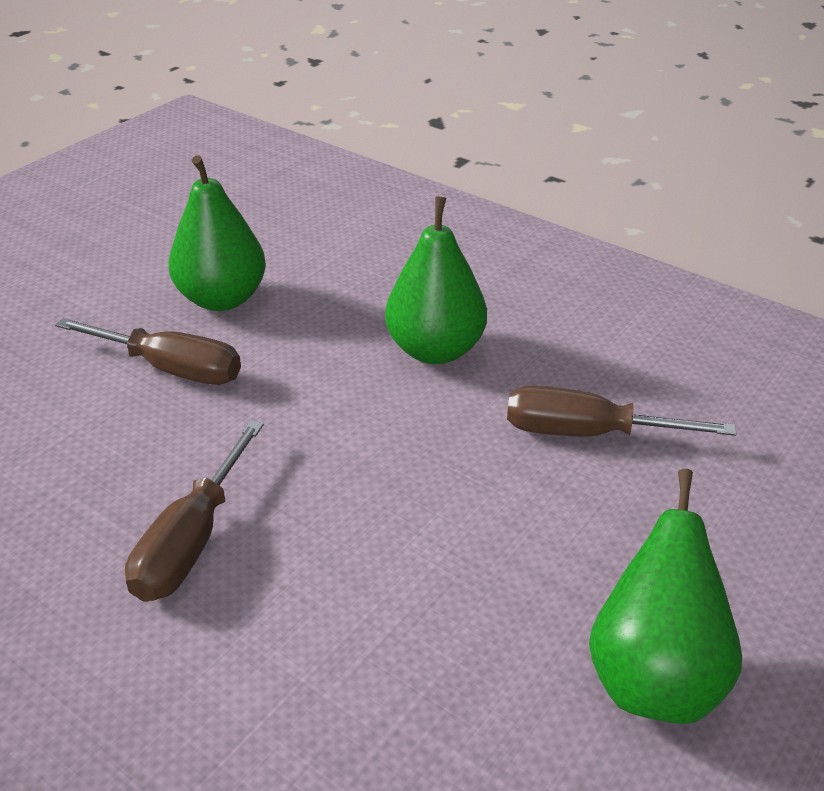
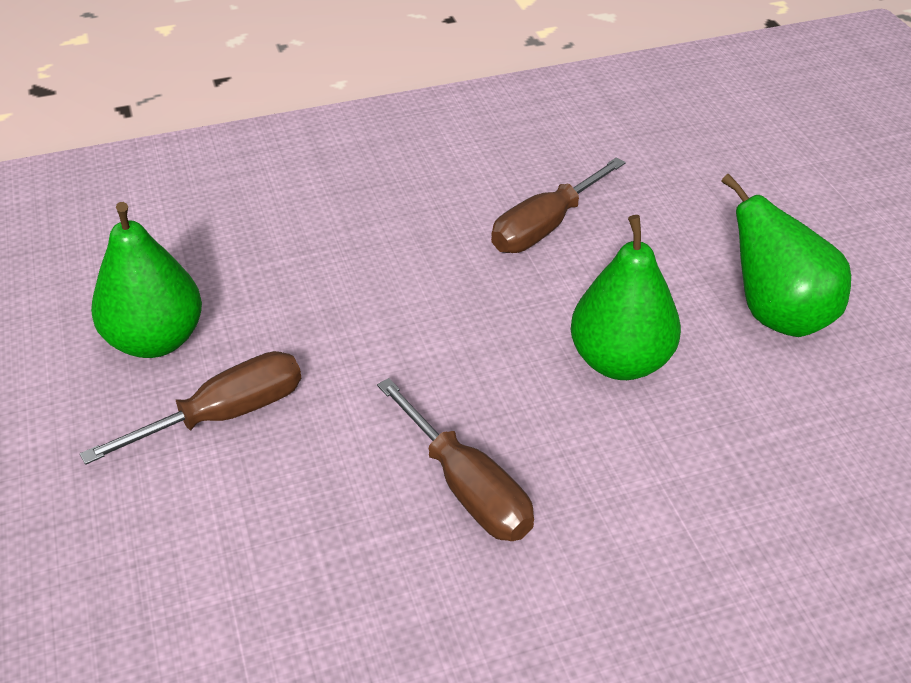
camera: 55 degrees left, 5 degrees up
(435, 350) = (375, 250): green pear -> green pear (620, 361)

